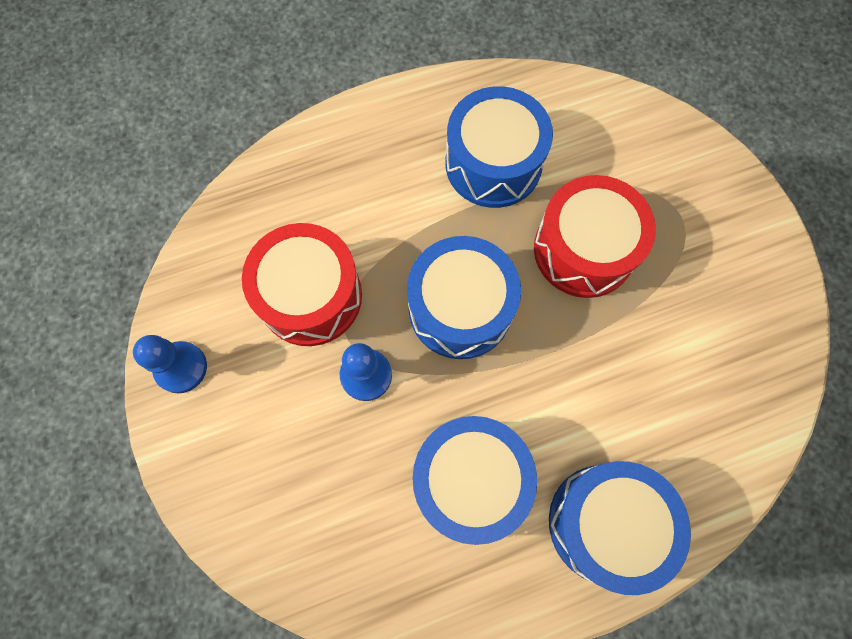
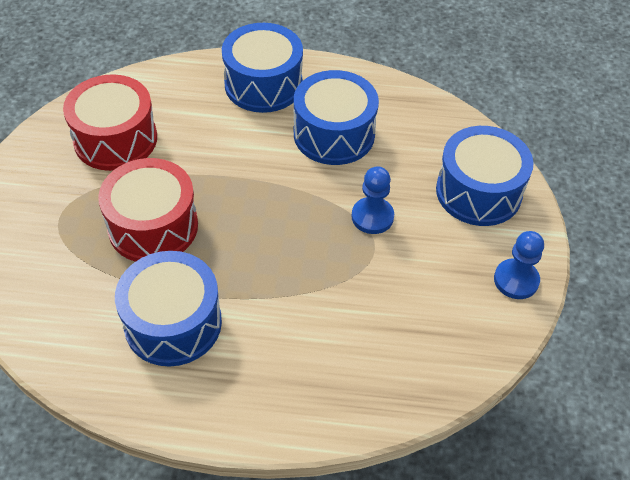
camera: 155 degrees left, 20 degrees down
(310, 296) = (390, 287): red drum -> red drum (115, 139)
(460, 308) = (276, 228): blue drum -> blue drum (478, 192)

